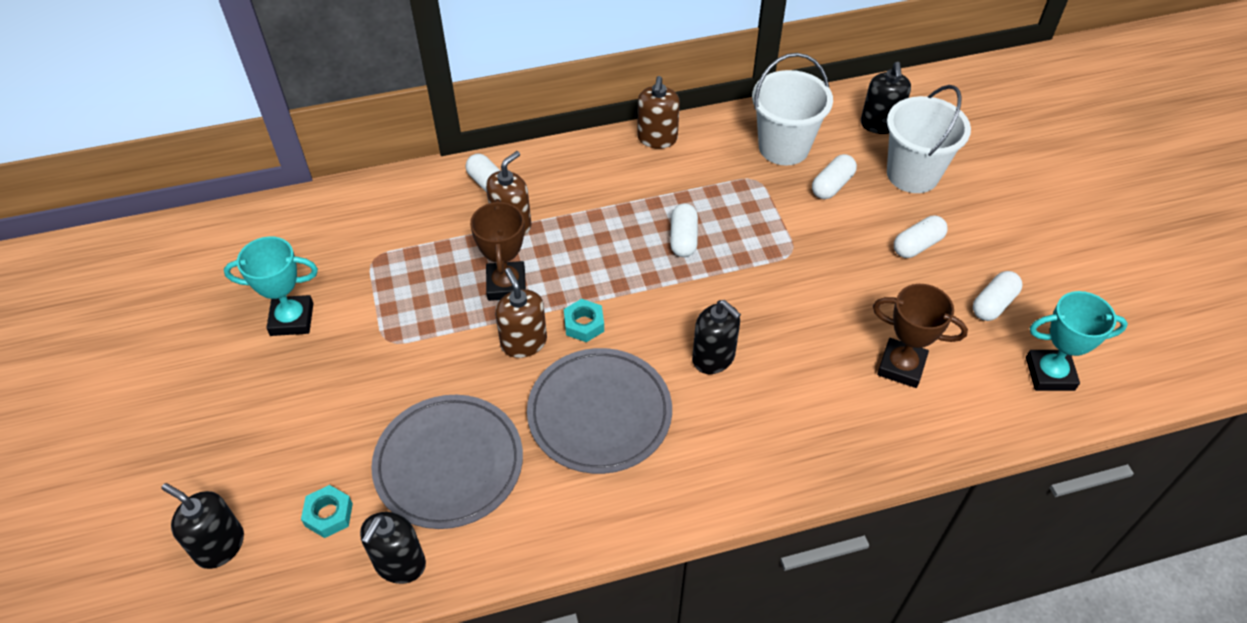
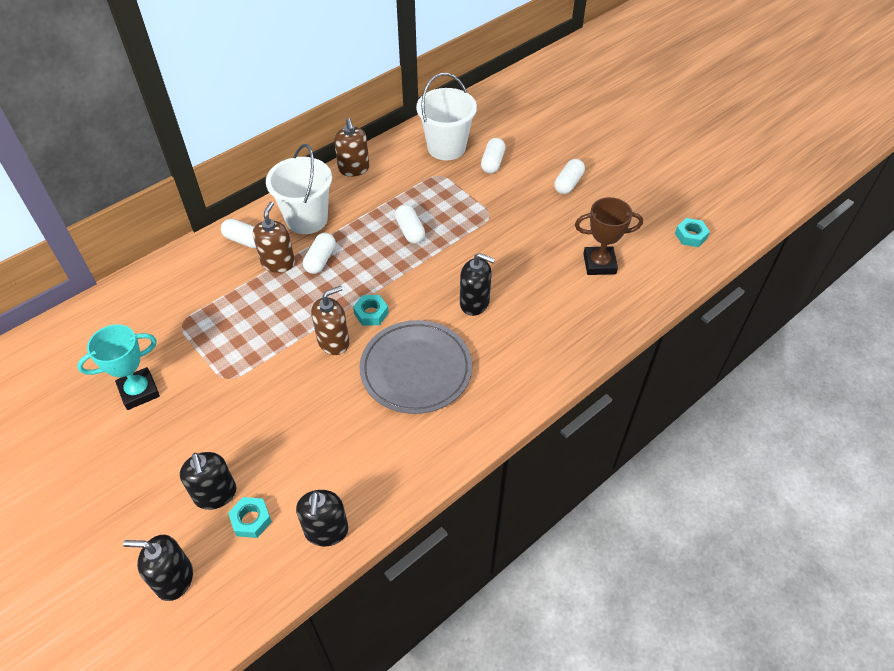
camera: 25 degrees left, 0 degrees up
(449, 464) = (324, 447): grey plate -> none
(506, 285) = (298, 306): brown trophy -> none
(524, 342) = (333, 342): brown soap dispenser -> brown soap dispenser turned 105 degrees clockwise
(880, 124) = (502, 113): black soap dispenser -> black soap dispenser (215, 494)
(912, 174) = (541, 139): white bucket -> white bucket (307, 219)
(993, 304) = (635, 204): white capsule -> white capsule (320, 260)
(1050, 374) = (691, 236): turquoise trophy -> turquoise nut

